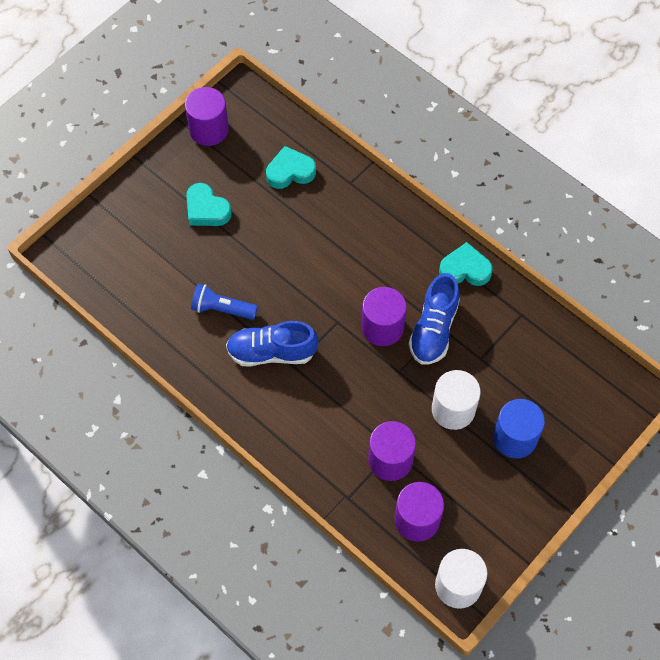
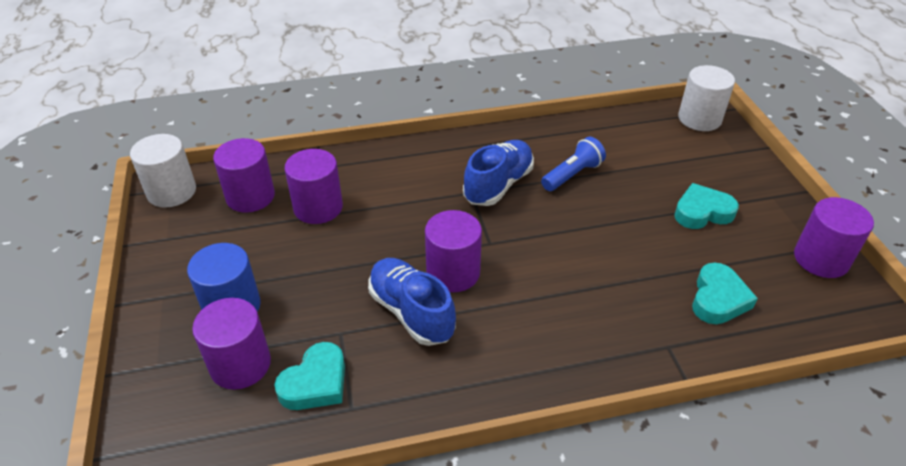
camera: 125 degrees right, 20 degrees down
(453, 409) = (313, 276): white cylinder -> white cylinder (699, 119)
(465, 269) = (460, 388): turquoise heart -> turquoise heart (315, 383)
(546, 395) = (240, 364): none -> purple cylinder

